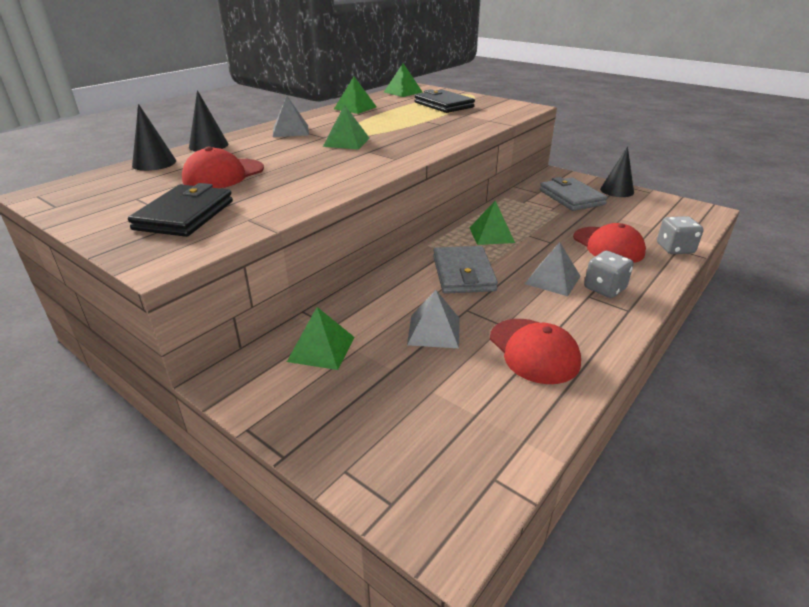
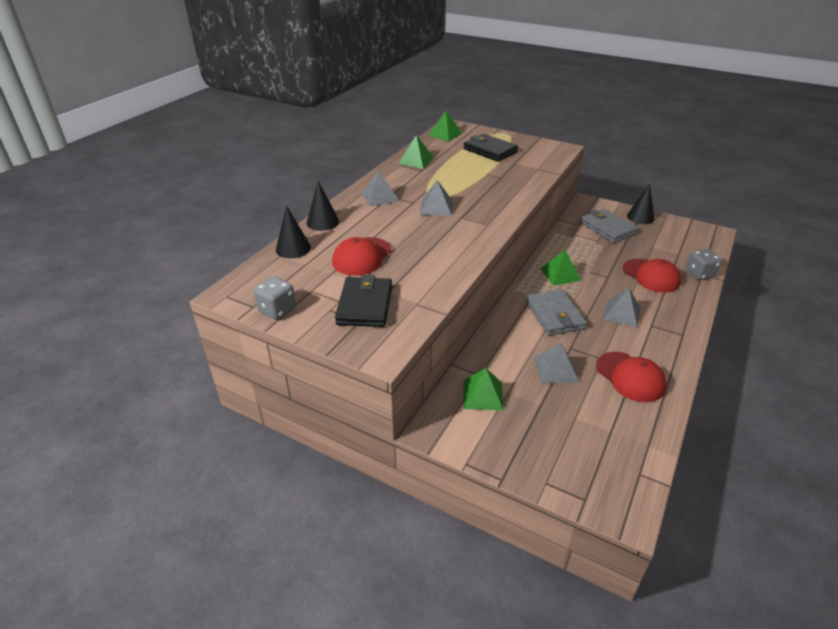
camera: 10 degrees left, 5 degrees up
(346, 142) = (436, 207): green pyramid -> grey pyramid
(604, 288) = (660, 317): grey dice -> grey dice (277, 310)

